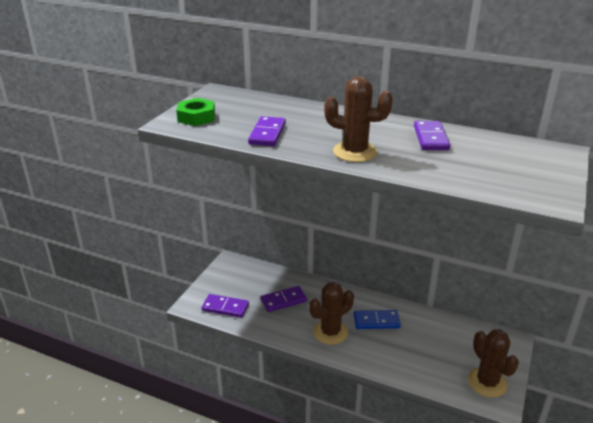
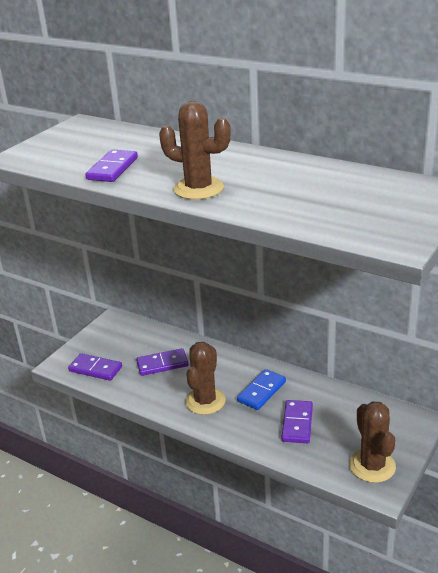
camera: 10 degrees right, 0 degrees up
(196, 117) = (45, 151): green nut -> none
(330, 332) = (205, 401): brown cactus -> brown cactus turned 45 degrees counterclockwise
(376, 321) = (262, 391): blue domino -> blue domino turned 60 degrees counterclockwise
(431, 138) = (294, 174): purple domino -> purple domino (297, 423)

